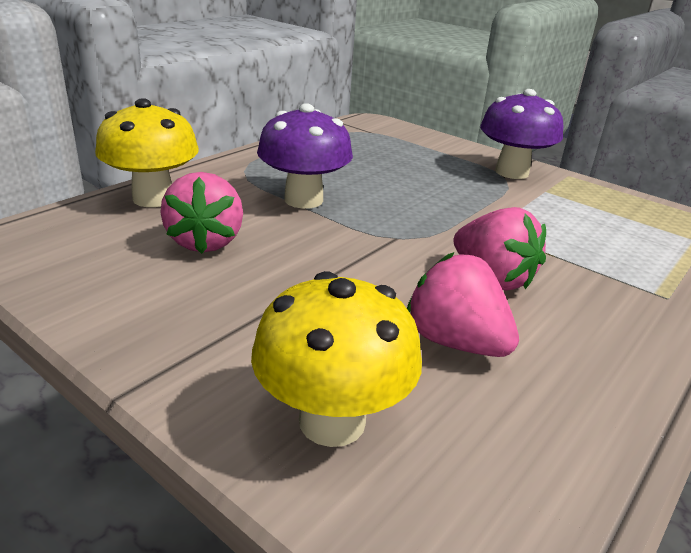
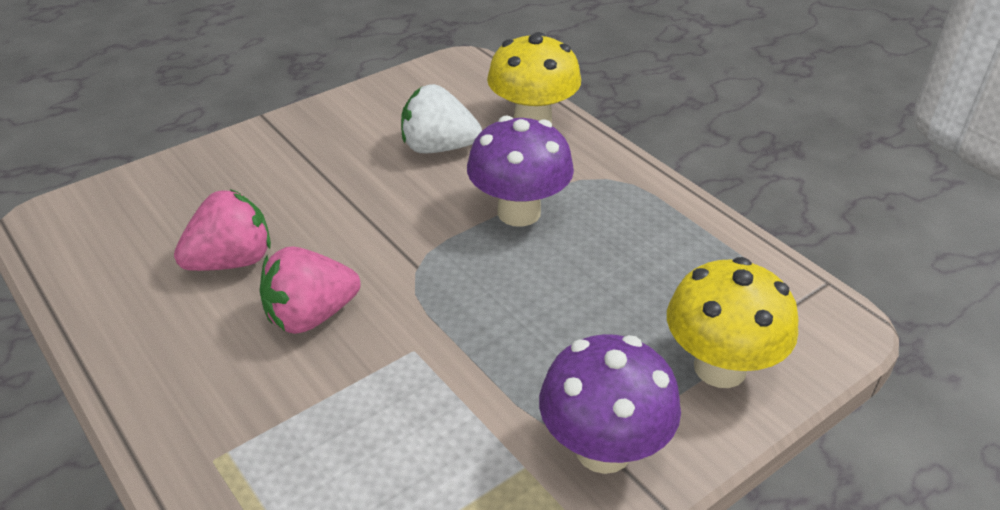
camera: 105 degrees right, 10 degrees up
(205, 242) = (438, 148): pink strawberry -> white strawberry
(332, 421) = (190, 187): yellow mushroom -> yellow mushroom (720, 368)

